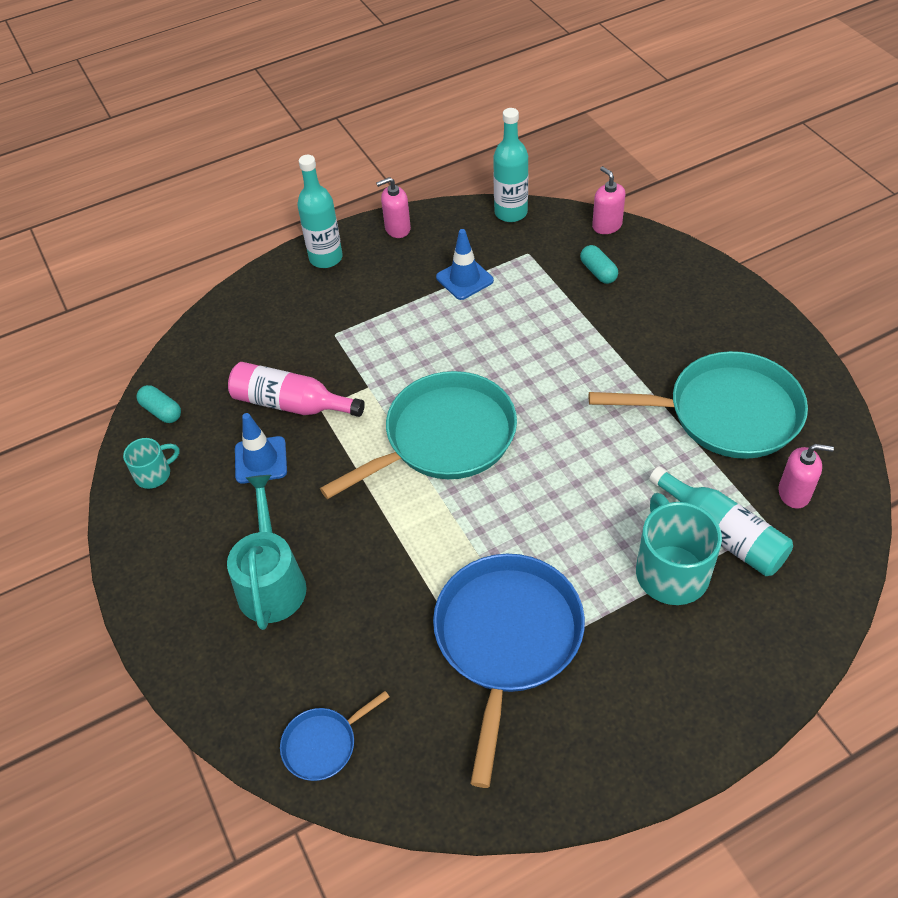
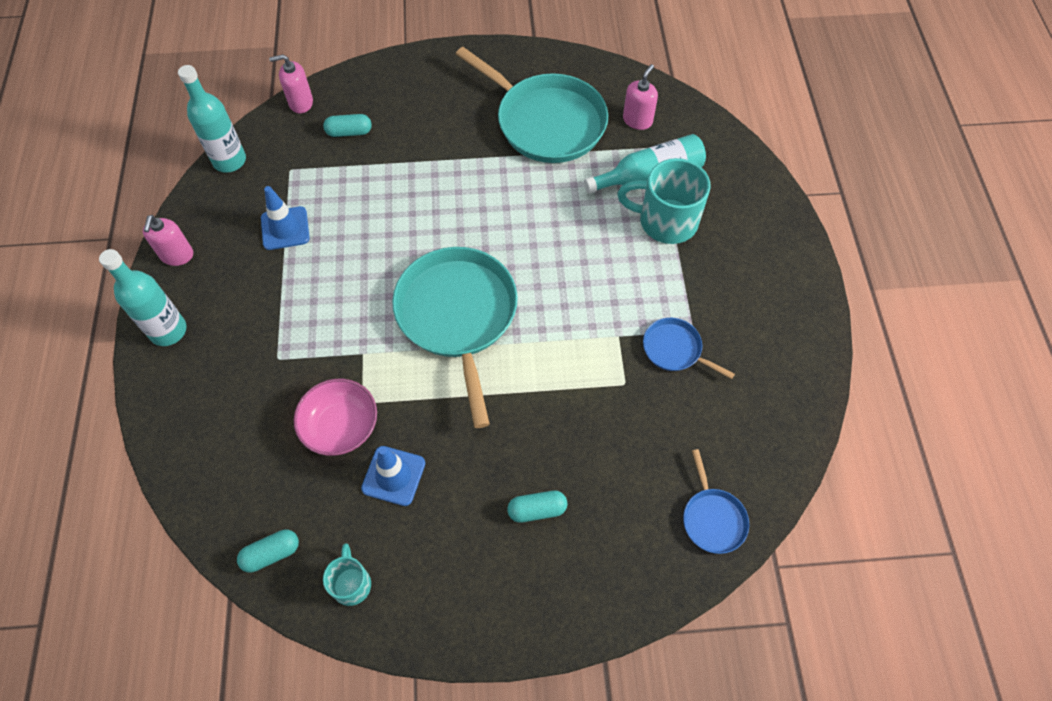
camera: 70 degrees left, 10 degrees up
(271, 582) = (537, 510): turquoise watering can -> turquoise capsule
(291, 404) = (341, 426): pink bottle -> pink bowl
(507, 638) = (674, 349): blue pan -> blue pan, size x0.47
(726, 413) = (546, 122): turquoise pan -> turquoise pan turned 105 degrees clockwise

